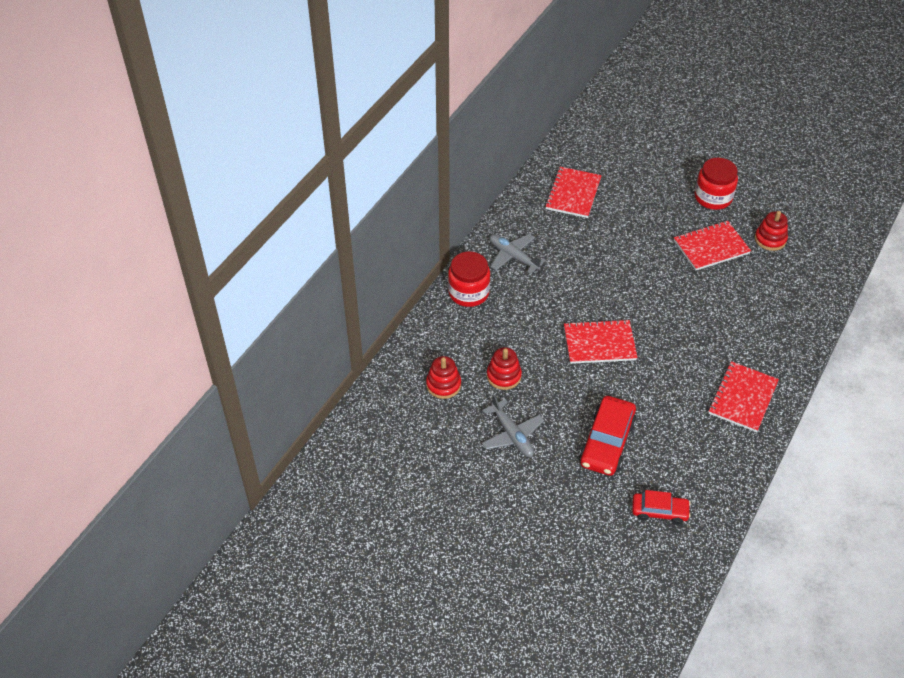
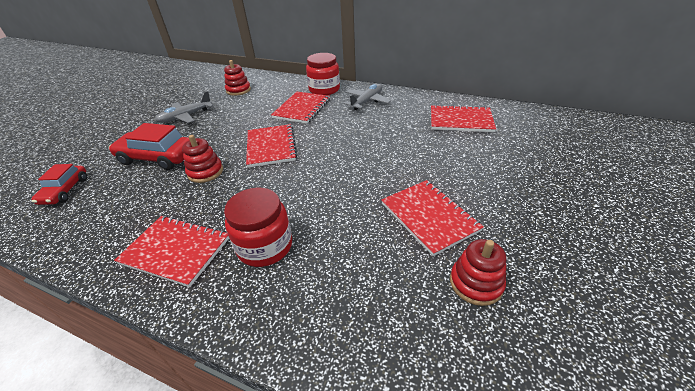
camera: 85 degrees right, 10 degrees down
(504, 376) = (242, 109): red stacking toy -> red stacking toy (205, 172)
(517, 316) = (302, 108): none -> red notebook
(713, 197) = (527, 216): red jar -> red jar (265, 246)

